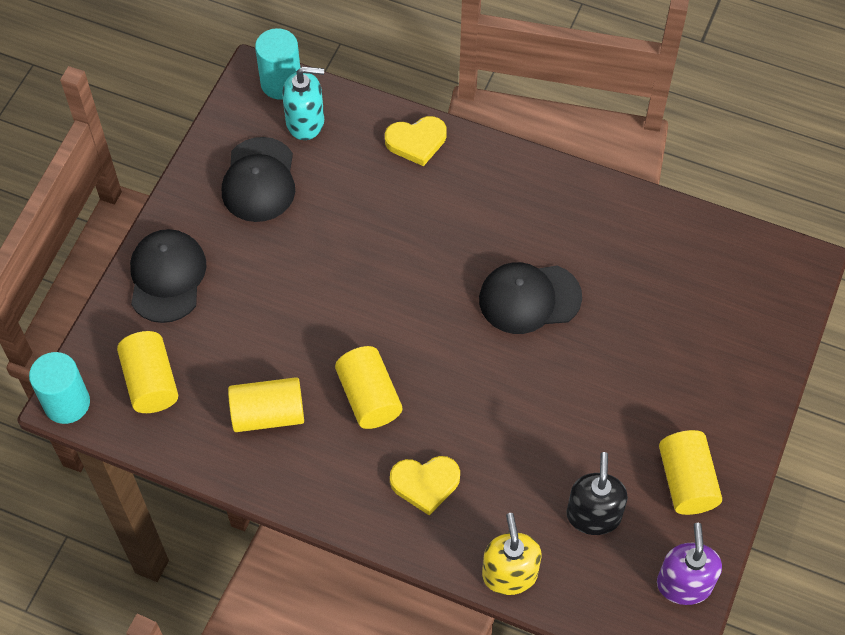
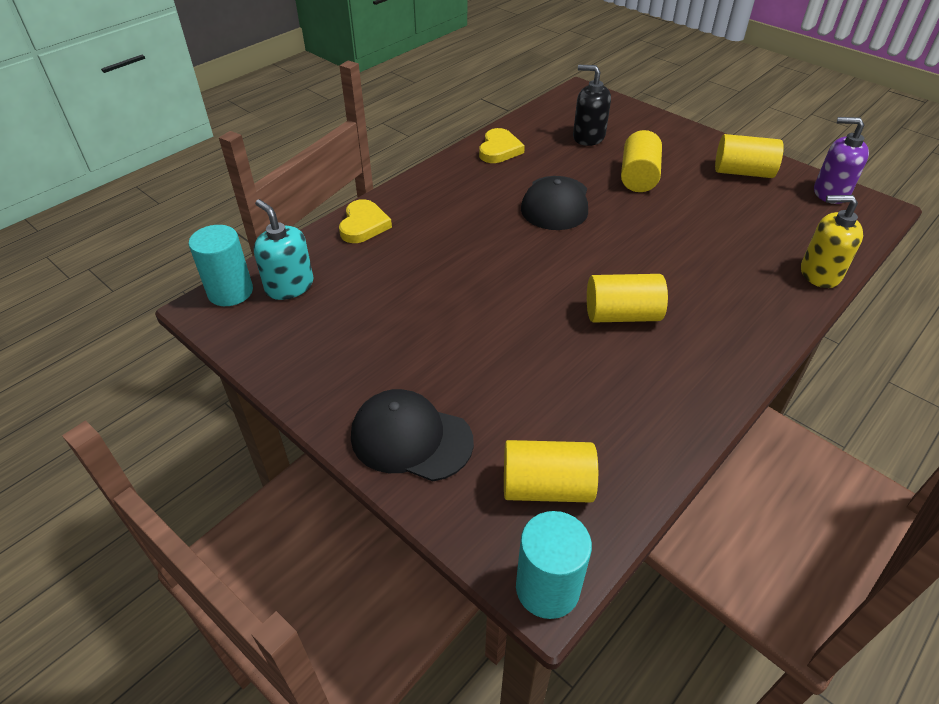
camera: 70 degrees left, 15 degrees down
(259, 180) = (333, 334): black cap -> none
(268, 414) = (620, 391): yellow cylinder -> yellow cylinder (638, 177)
(305, 122) = (289, 286): turquoise soap dispenser -> turquoise soap dispenser turned 60 degrees counterclockwise
(425, 483) = (723, 301): yellow heart -> yellow heart (499, 149)
(593, 515) = (767, 219): black soap dispenser -> black soap dispenser (588, 137)

